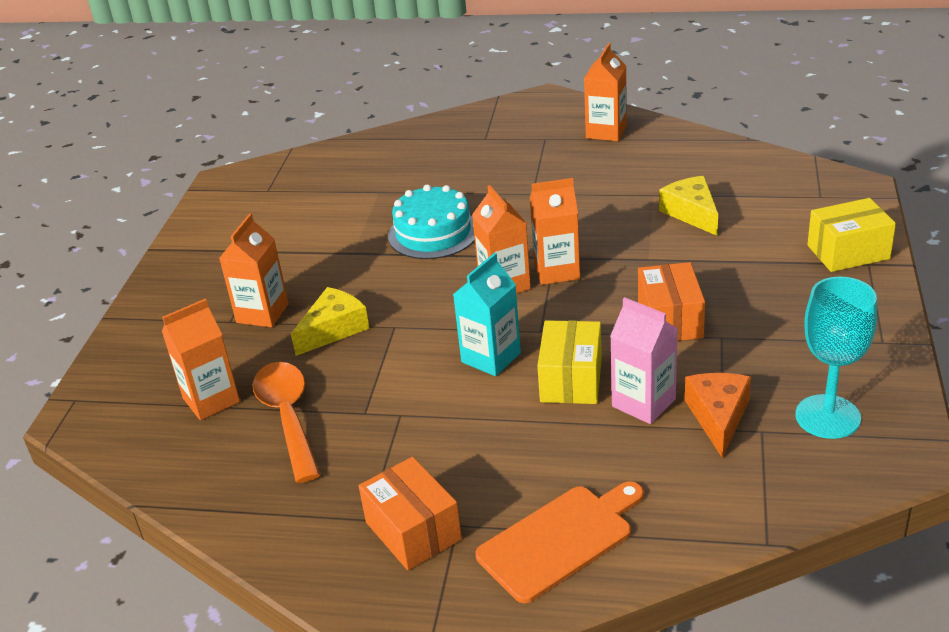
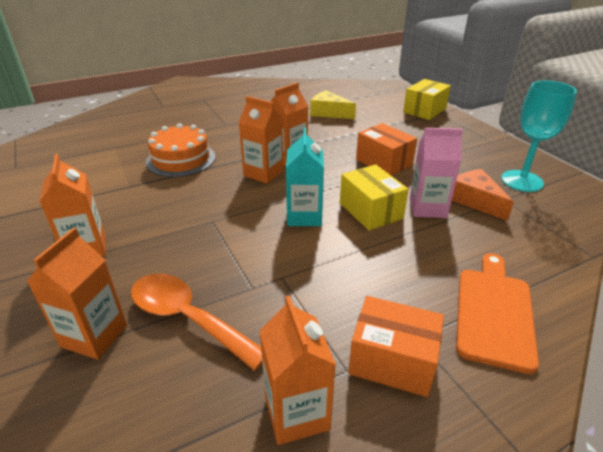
camera: 40 degrees left, 0 degrees up
(334, 329) = (164, 238): yellow cheese -> none
(433, 233) = (181, 159): turquoise cake -> orange cake
(606, 132) = (236, 89): orange carton -> orange carton (297, 413)

